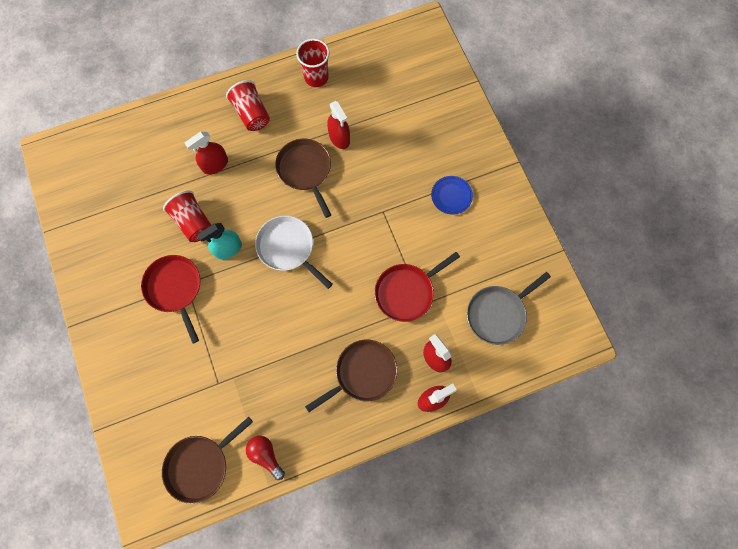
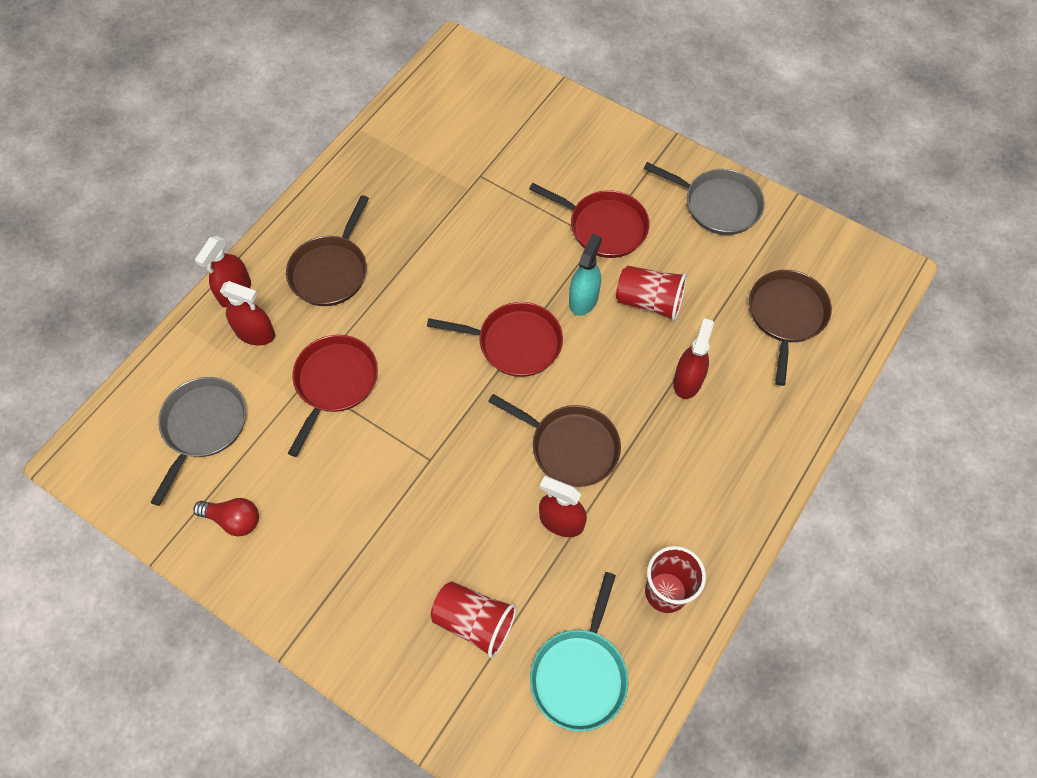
camera: 145 degrees right, 10 degrees down
(96, 256) = (718, 205): none -> grey pan
(200, 465) = (439, 108): brown pan -> brown pan (786, 315)
(251, 114) = (704, 476): red cup -> red cup (474, 621)
(266, 455) = (381, 149): red light bulb -> red light bulb (234, 520)
(288, 248) = (515, 343): white pan -> red pan
(383, 70) = (580, 675): none -> turquoise pan
(451, 196) = (350, 540): blue plate -> none

